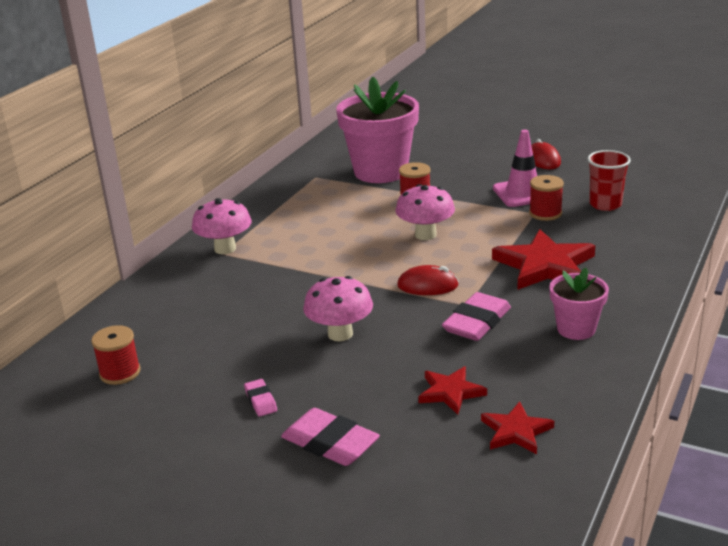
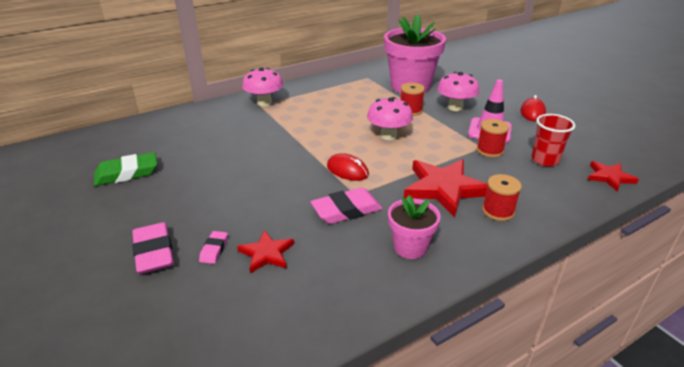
camera: 30 degrees right, 5 degrees up
(120, 373) = (120, 153): red spool -> red spool (498, 211)
(167, 389) = (127, 173): none -> green eraser
(261, 401) = (158, 204): pink eraser -> pink eraser (214, 249)
(340, 334) = (255, 180): pink mushroom -> pink mushroom (455, 107)
(516, 431) = (270, 308): red star -> red star (609, 177)

